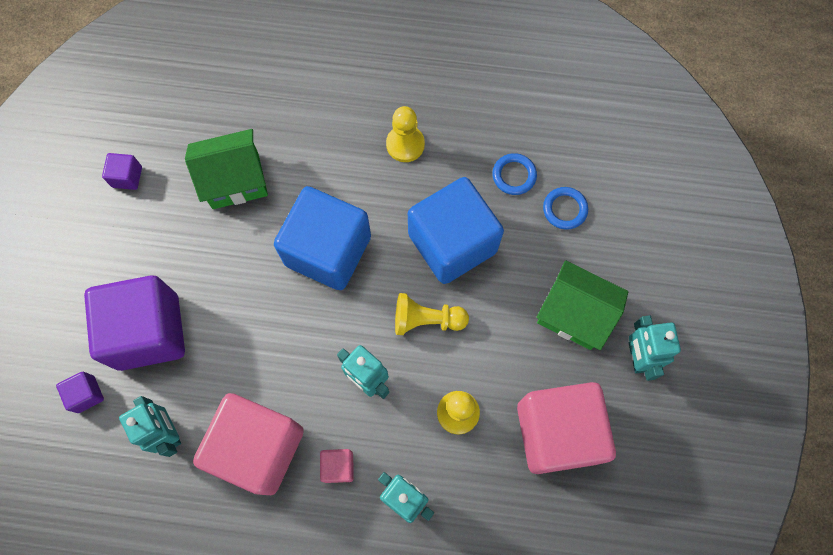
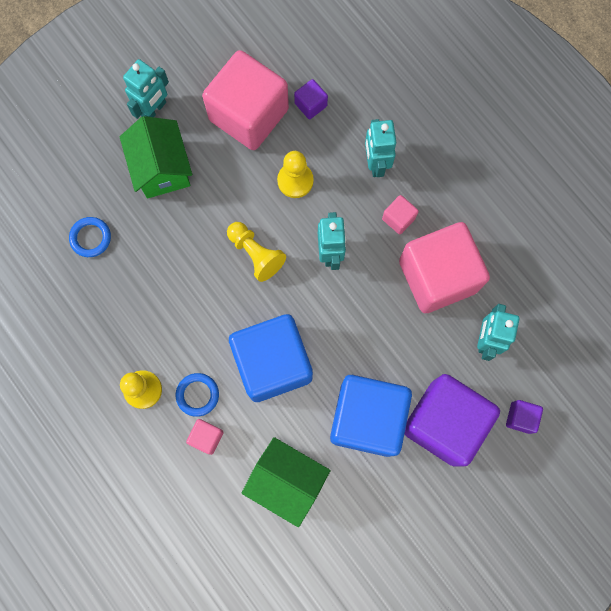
camera: 135 degrees left, 5 degrees up
(127, 177) = (361, 564): purple cube -> purple cube (310, 105)
(325, 156) = (206, 437): none -> pink cube
(452, 243) = (186, 287): blue cube -> blue cube (367, 418)
(514, 175) = (96, 293): blue ring -> blue ring (197, 395)

